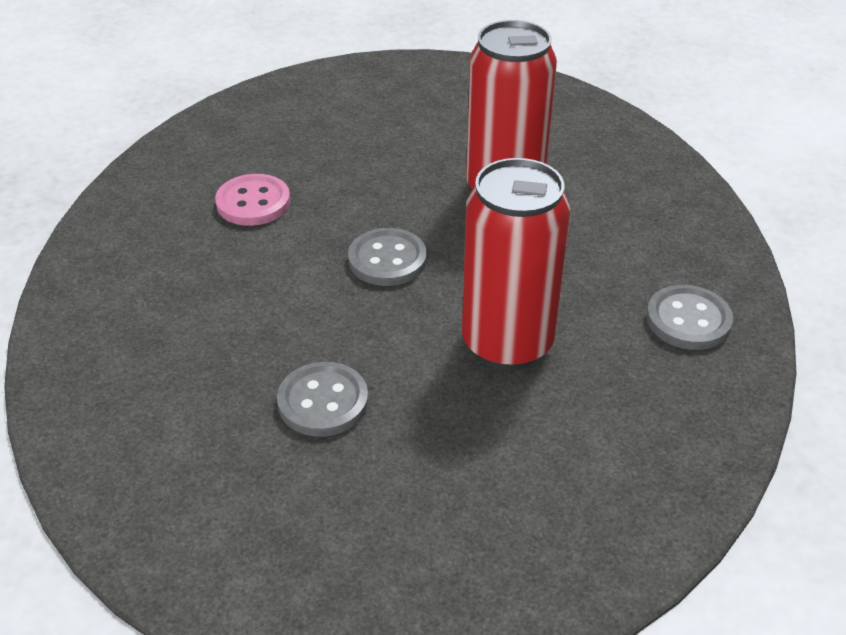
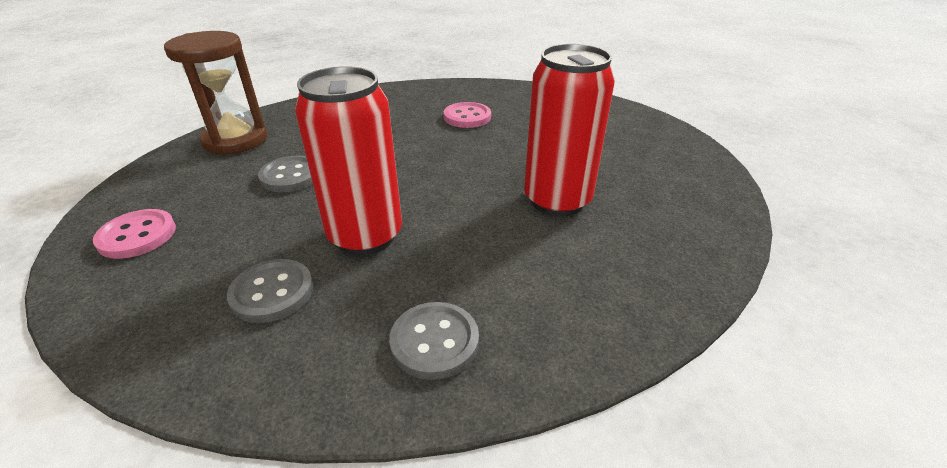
camera: 70 degrees right, 5 degrees down
(149, 467) = (235, 140): none -> brown hourglass
(387, 260) = (437, 169): grey button -> grey button (272, 292)
(407, 572) = (137, 236): none -> pink button

